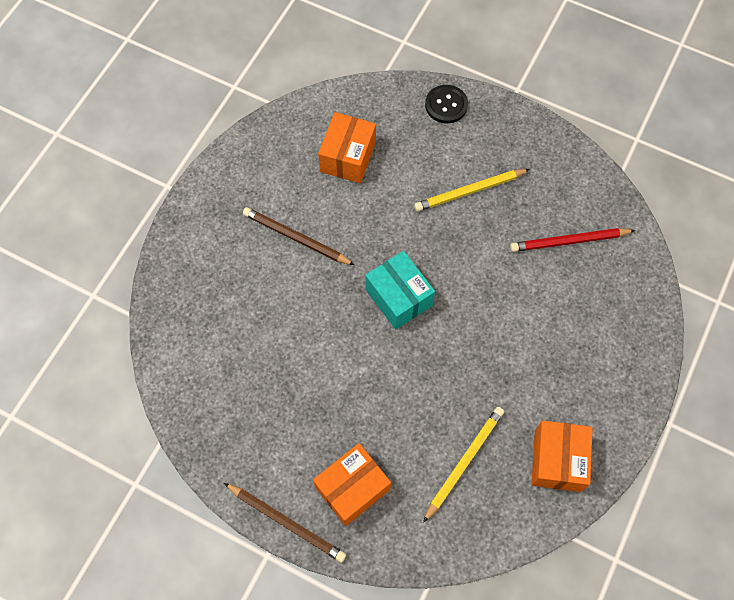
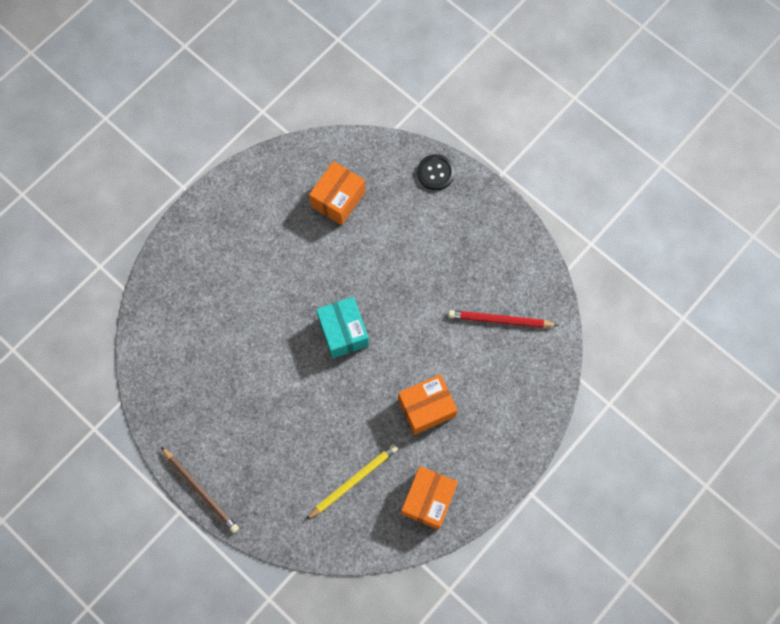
camera: 15 degrees right, 5 degrees up
(296, 238) = (275, 260): brown pencil -> none
(352, 488) = (259, 478): orange box -> orange box (426, 408)
(470, 191) = (431, 255): yellow pencil -> none

